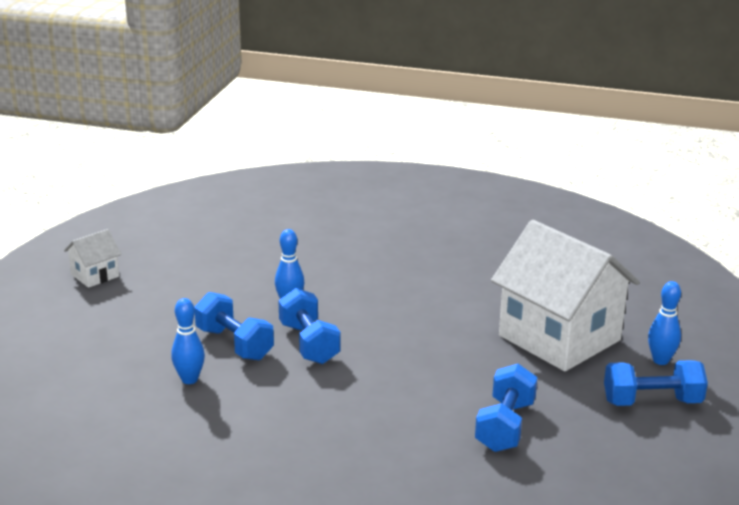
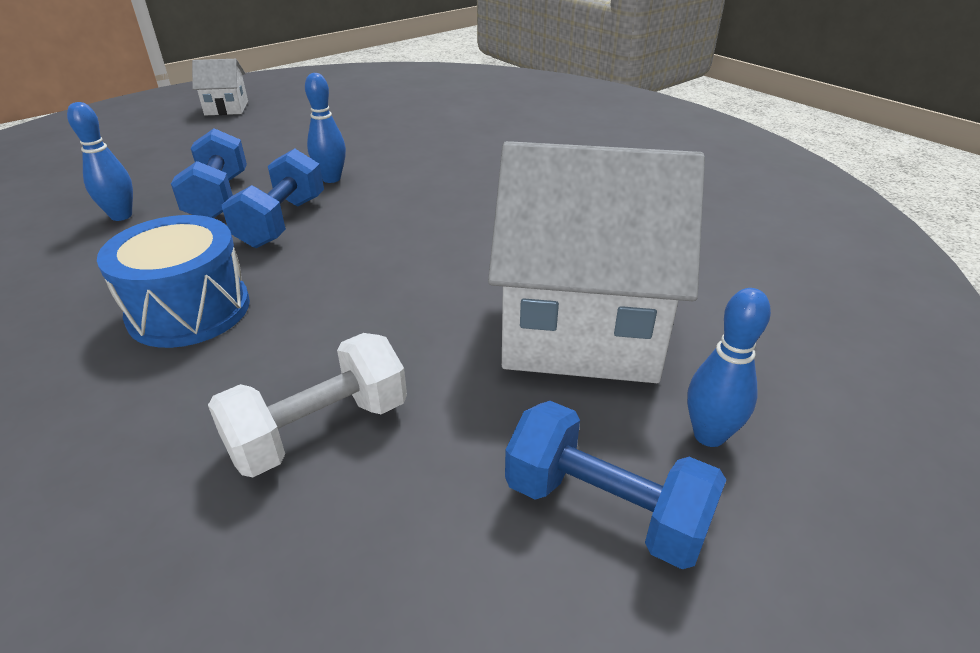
camera: 35 degrees right, 10 degrees up
(347, 409) = (189, 310): none -> blue drum
(505, 426) = (319, 430): blue dumbbell -> white dumbbell
(559, 338) = (581, 328): white house -> white house turned 75 degrees counterclockwise

